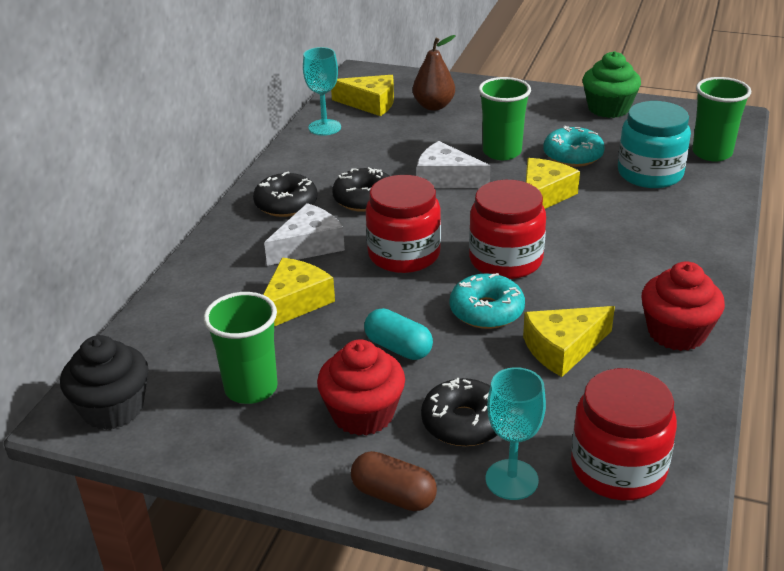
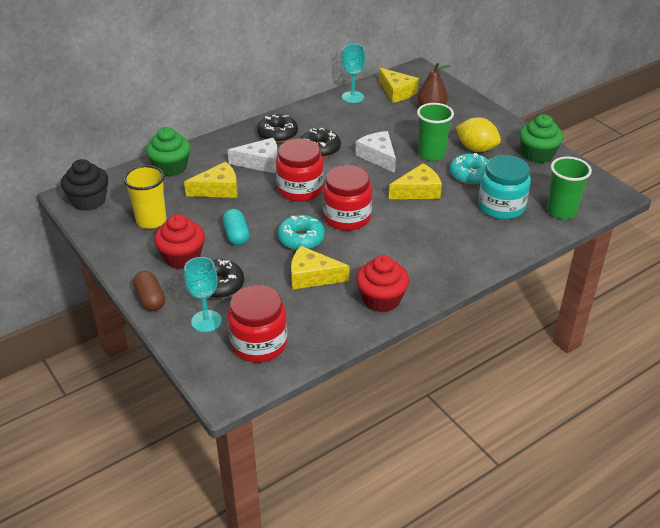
camera: 35 degrees right, 5 degrees up
(187, 306) = (171, 167): none -> green cupcake
(251, 388) = (151, 221): green cup -> yellow cup
(540, 127) = (476, 148): none -> yellow lemon

